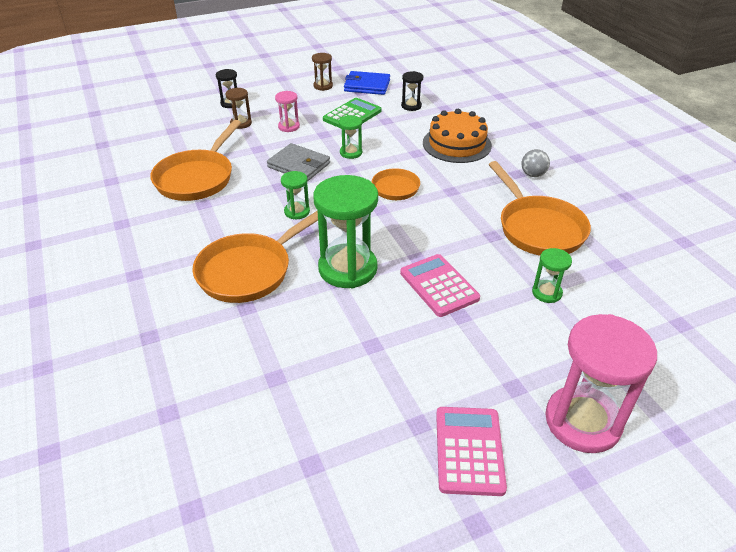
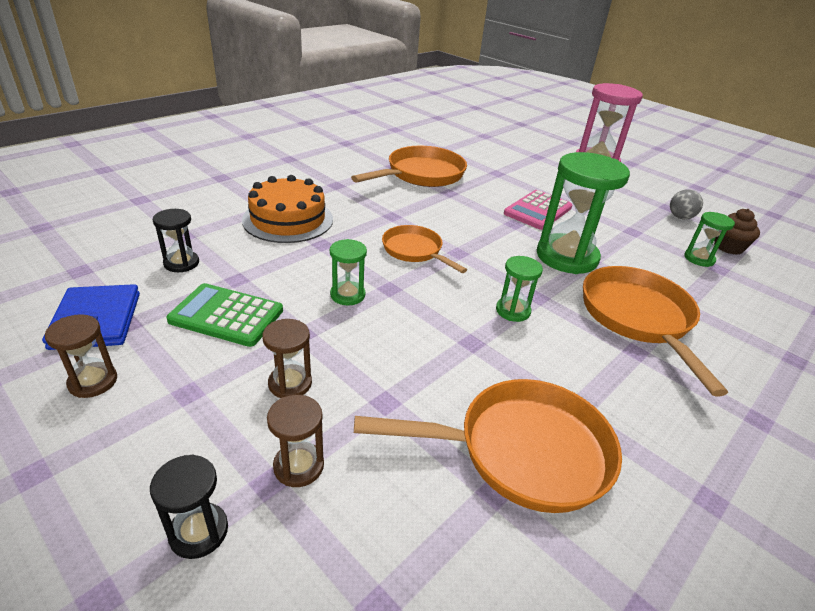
camera: 115 degrees left, 5 degrees down
(250, 270) = (638, 318): orange pan -> orange pan turned 120 degrees counterclockwise
(289, 127) = (290, 383): pink hourglass -> brown hourglass
(299, 165) = (409, 337): grey wallet -> none
(305, 421) = (728, 247): none -> brown cupcake
(469, 450) = (661, 191): pink calculator -> none
(533, 174) = (333, 177): grey ball -> grey ball (680, 217)
(546, 293) = (499, 171): green hourglass -> green hourglass (699, 259)

